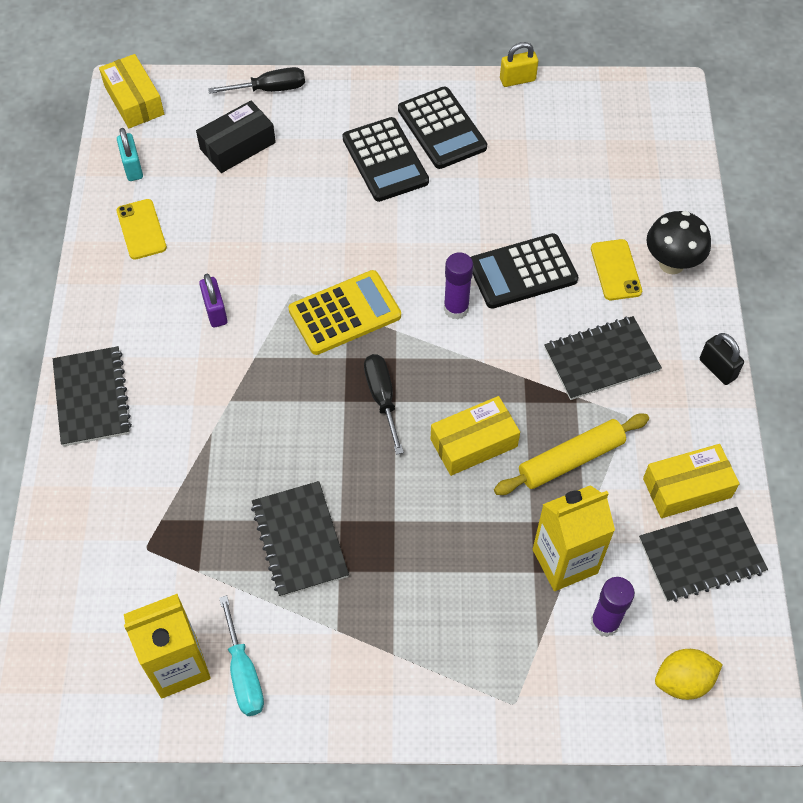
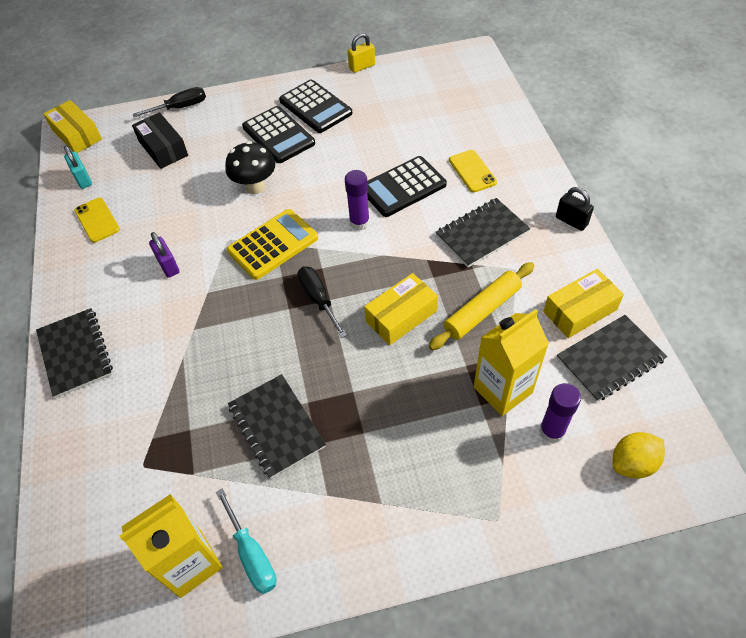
camera: 10 degrees left, 5 degrees down
(237, 146) = (163, 148): black box -> black box turned 75 degrees counterclockwise
(671, 264) = (511, 158): black mushroom -> black mushroom (255, 187)

